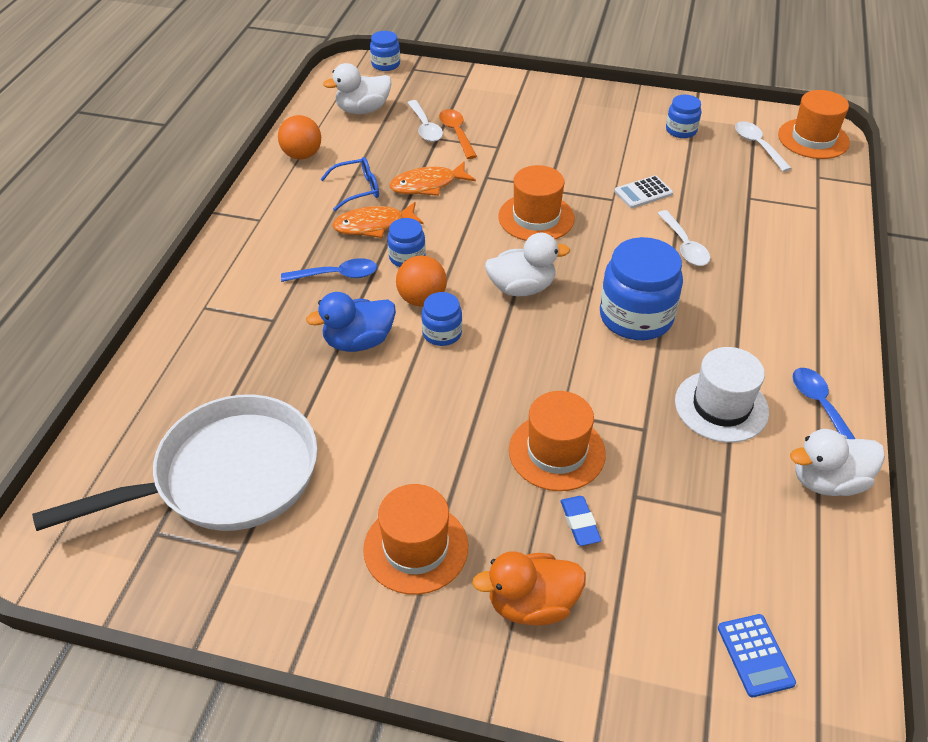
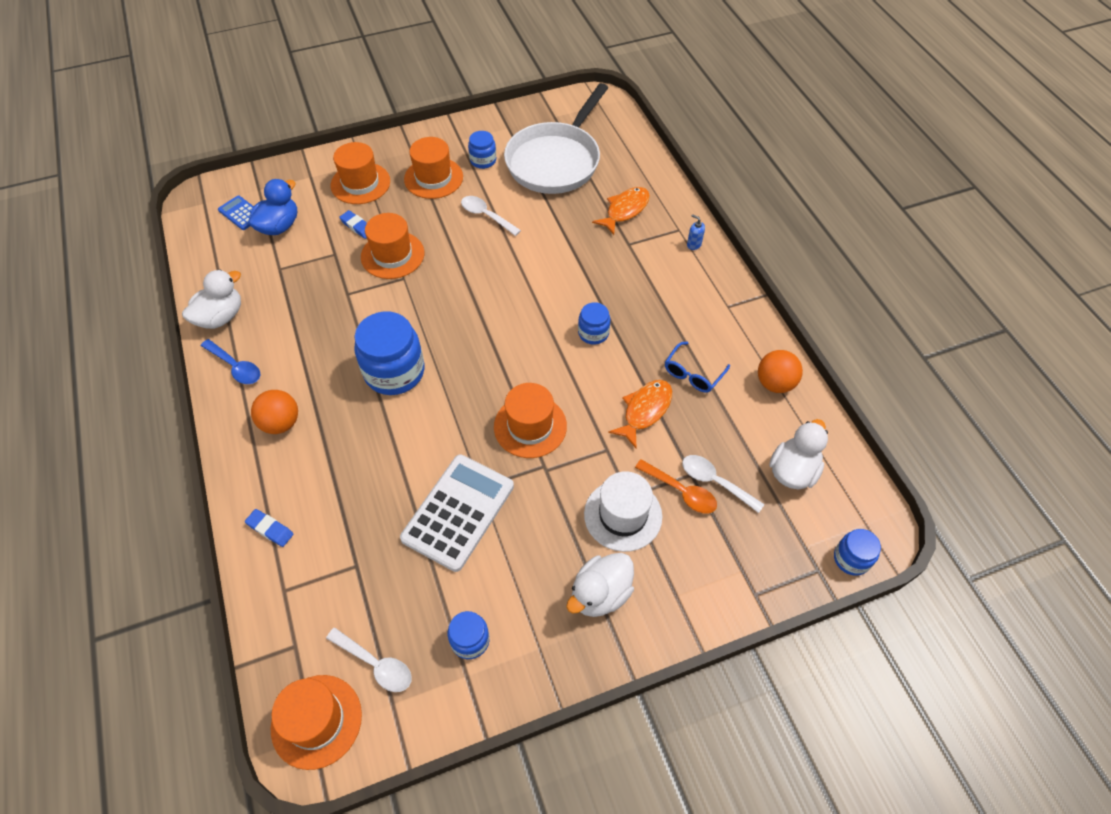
camera: 145 degrees right, 10 degrees up
(211, 285) = (694, 244): none -> blue soap dispenser
(337, 275) = (625, 293): blue spoon -> none
(358, 341) = (563, 258): blue duck -> blue duck (279, 226)
(373, 225) = (644, 347): orange fish -> orange fish (625, 210)
(422, 299) = (552, 306): orange ball -> orange ball (281, 423)
(442, 333) = (517, 290): blue jar -> blue jar (483, 160)
(521, 288) = (492, 352): white duck -> white duck (600, 594)
(531, 604) = (360, 183): orange duck -> orange hat
(643, 193) = (458, 512): white calculator -> white calculator, size x2.04
(684, 246) = (390, 465): white spoon -> white spoon (486, 216)
(721, 406) = (304, 333): white hat -> white hat (623, 515)
(818, 249) = (270, 529): none -> blue eraser

